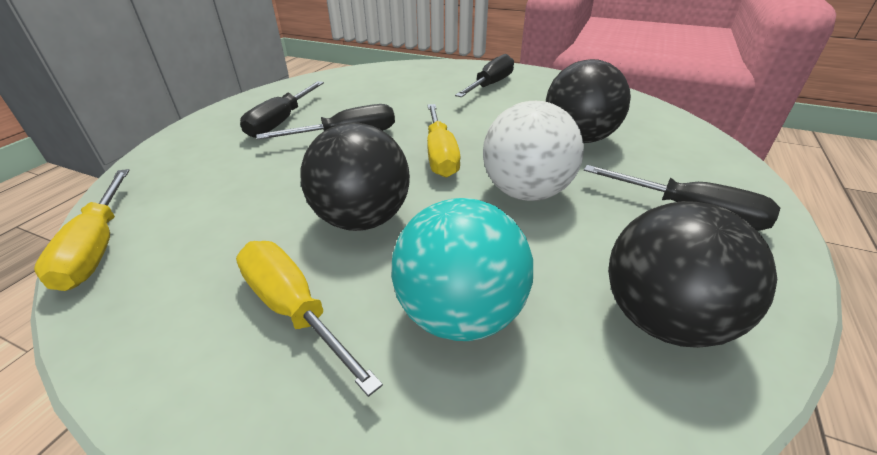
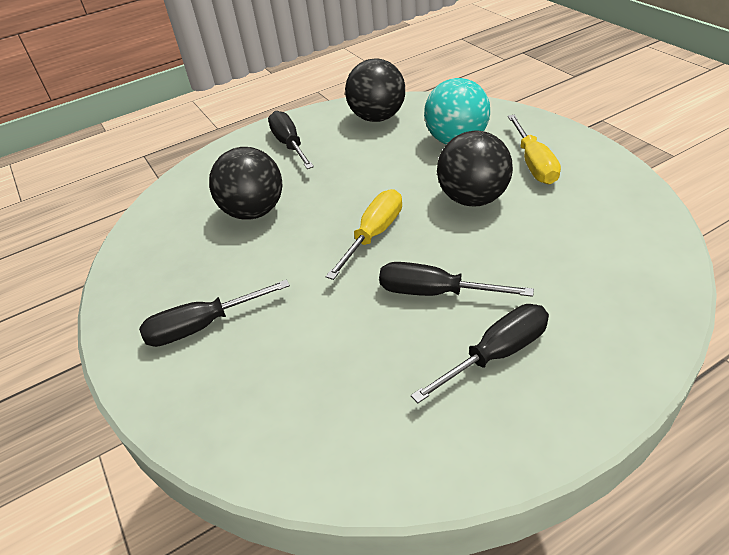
camera: 140 degrees left, 5 degrees up
(98, 247) = (664, 237): yellow screwdriver -> none
(526, 192) = (354, 183): white ball -> none

